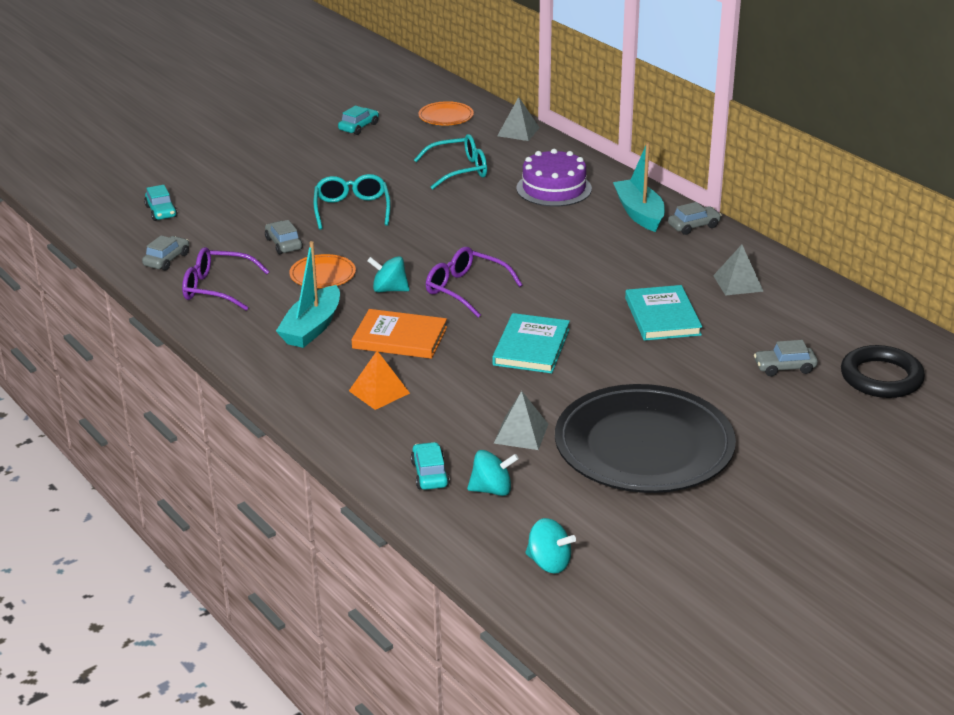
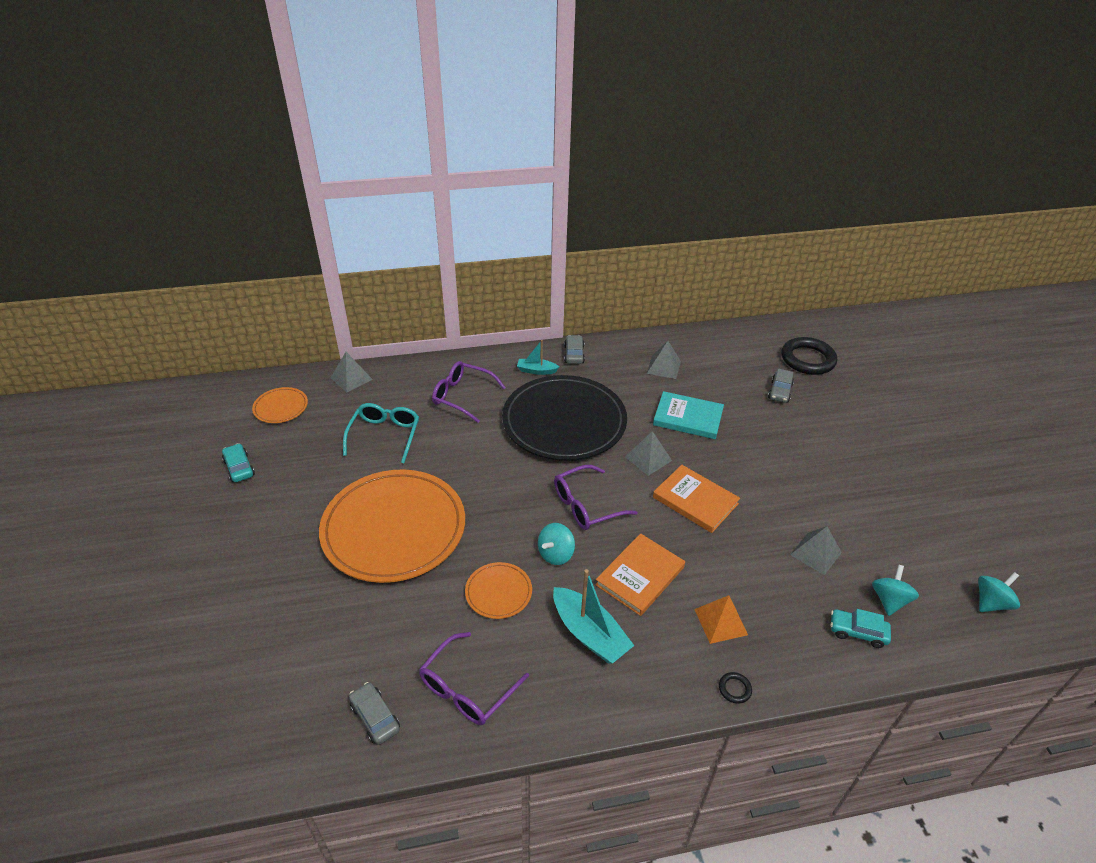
camera: 65 degrees left, 10 degrees up
(161, 211) = (262, 689): turquoise car -> none
(283, 244) = (418, 602): grey car -> none
(306, 413) = (734, 689): none -> black ring
(352, 210) = (394, 529): turquoise glasses -> orange plate
(531, 347) = (695, 500): turquoise book -> orange book
(554, 188) = (463, 396): purple cake -> purple glasses
(568, 307) = (648, 458): none -> grey pyramid
(639, 213) = (536, 370): turquoise boat -> turquoise boat, size x0.58
(644, 446) = (853, 494): black plate -> black plate (564, 422)

